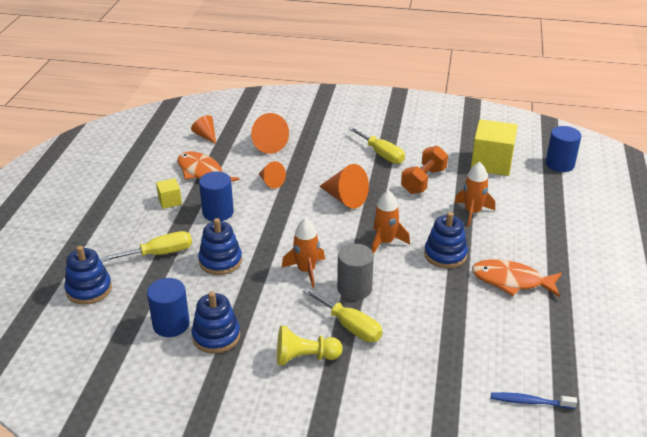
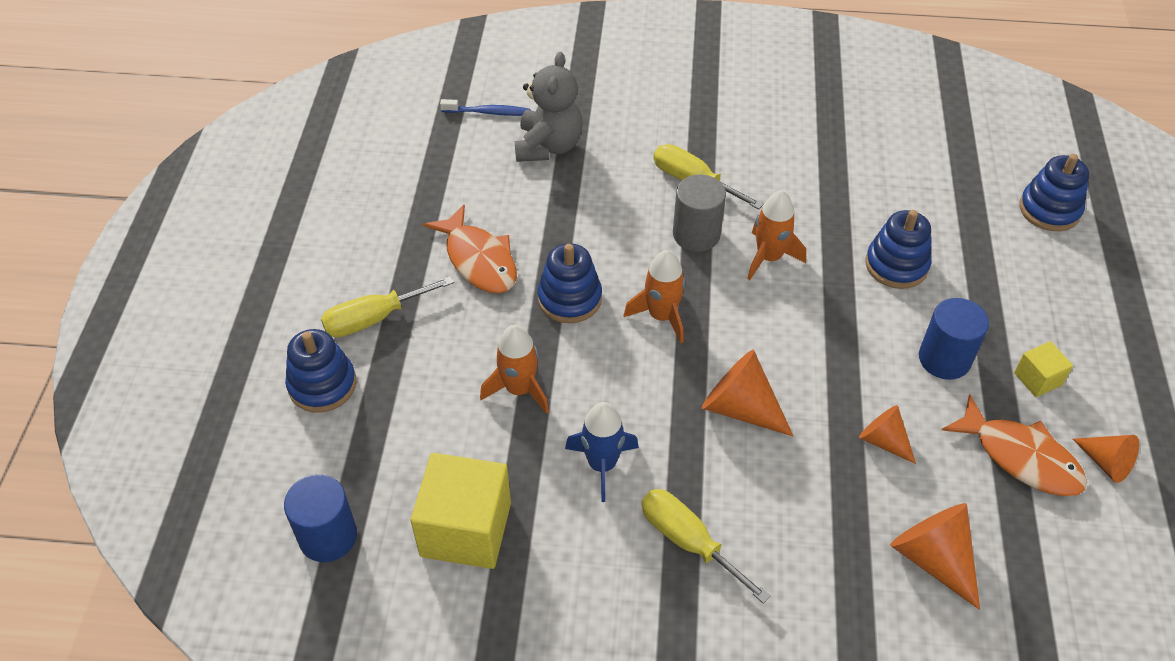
camera: 175 degrees right, 15 degrees up
(160, 253) = (990, 272): yellow screwdriver -> yellow screwdriver (374, 319)
(171, 324) = (914, 170): blue cylinder -> none
(206, 136) = (1074, 578): orange cone -> orange cone (1106, 463)
(216, 336) = (852, 159): blue stacking toy -> blue stacking toy (322, 385)
(305, 357) = (739, 142): yellow pawn -> none
(423, 181) = (602, 465): orange dumbbell -> blue rocket
(470, 364) = (548, 146): none -> grey teddy bear
(511, 281) = (479, 260): orange fish -> orange fish turned 45 degrees clockwise

